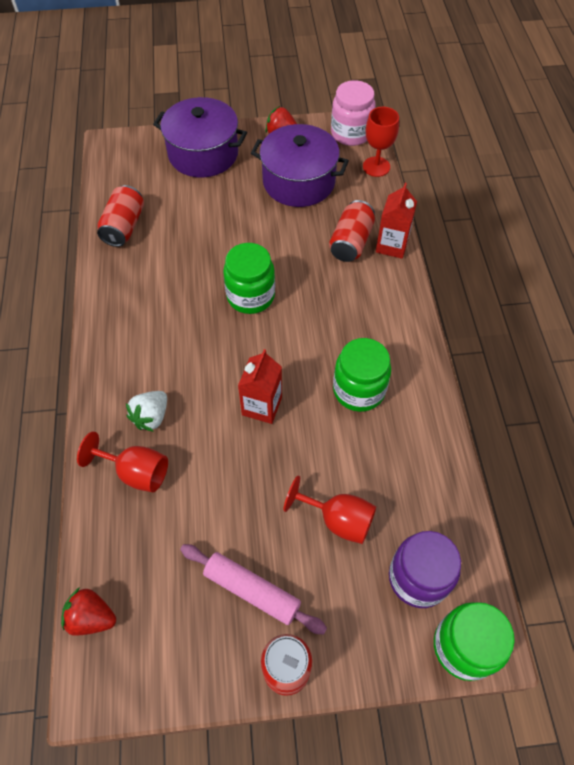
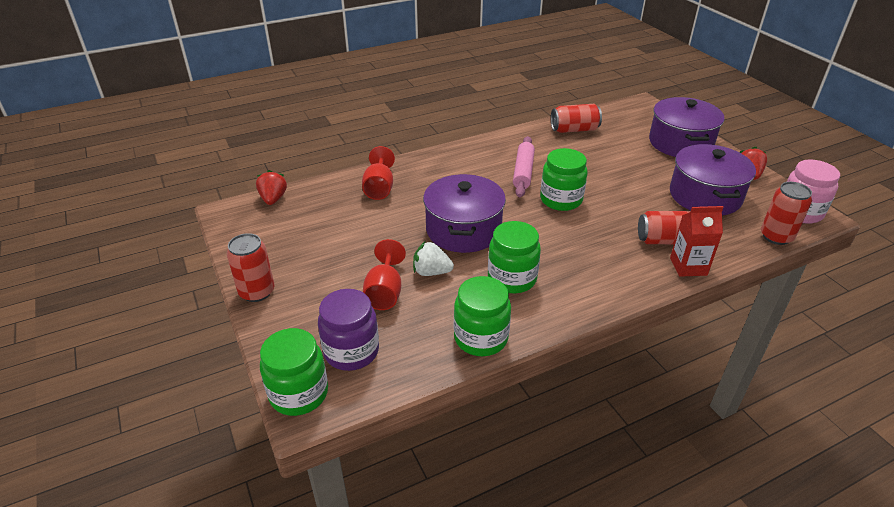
camera: 70 degrees right, 20 degrees down
(151, 417) = (424, 183): white strawberry -> white strawberry (431, 272)
(252, 591) = (311, 261): pink rolling pin -> pink rolling pin (523, 172)
(262, 406) = (463, 230): red carton -> purple pot
(376, 167) = (776, 236): red goblet -> red can
(433, 448) = (481, 338): none -> green jar

